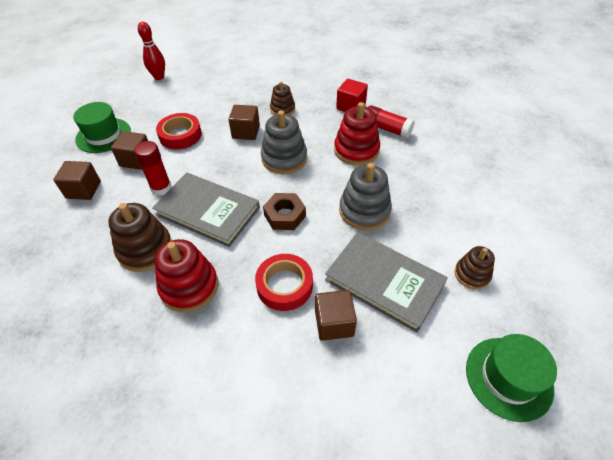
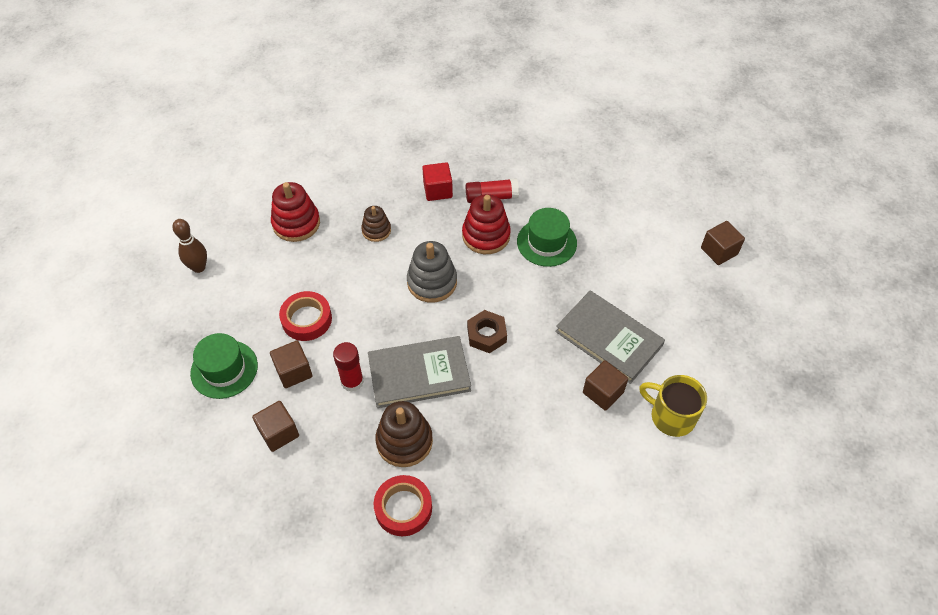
camera: 40 degrees left, 5 degrees up
(159, 77) = (199, 267): red bowling pin -> brown bowling pin
(189, 286) = (474, 443): red stacking toy -> red stacking toy (296, 223)
(246, 132) = (368, 276): brown cube -> brown cube (719, 251)
(284, 285) = (543, 390): red tape -> red tape (403, 508)
(364, 211) = (544, 289): grey stacking toy -> none
(380, 394) = (671, 416): none -> yellow mug
(384, 282) = (608, 338): grey book -> grey book turned 45 degrees clockwise
(472, 274) = (659, 292): brown stacking toy -> none
(508, 378) = (733, 350): green hat -> green hat (546, 242)

